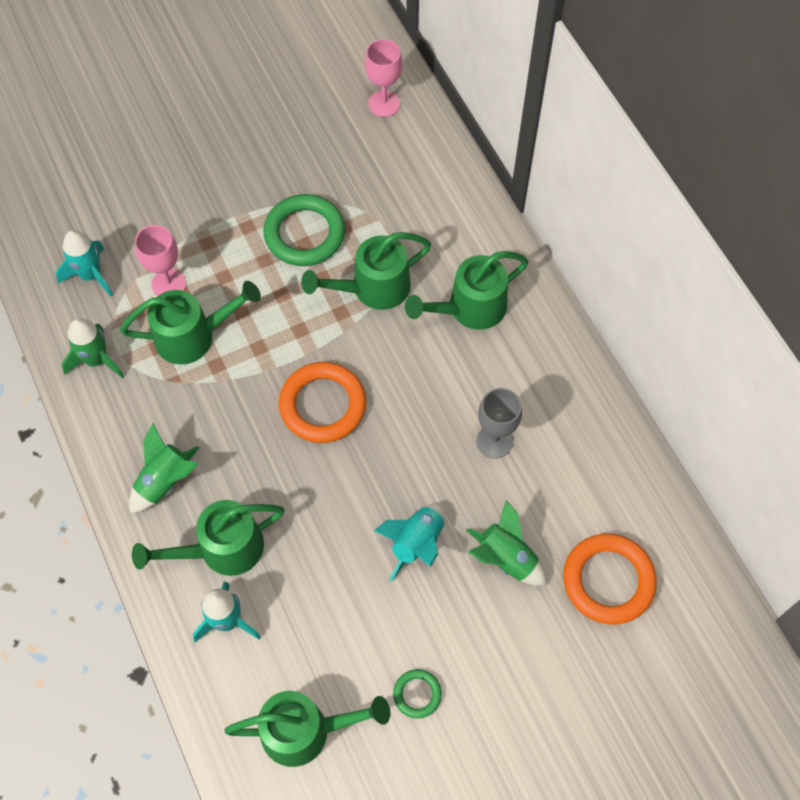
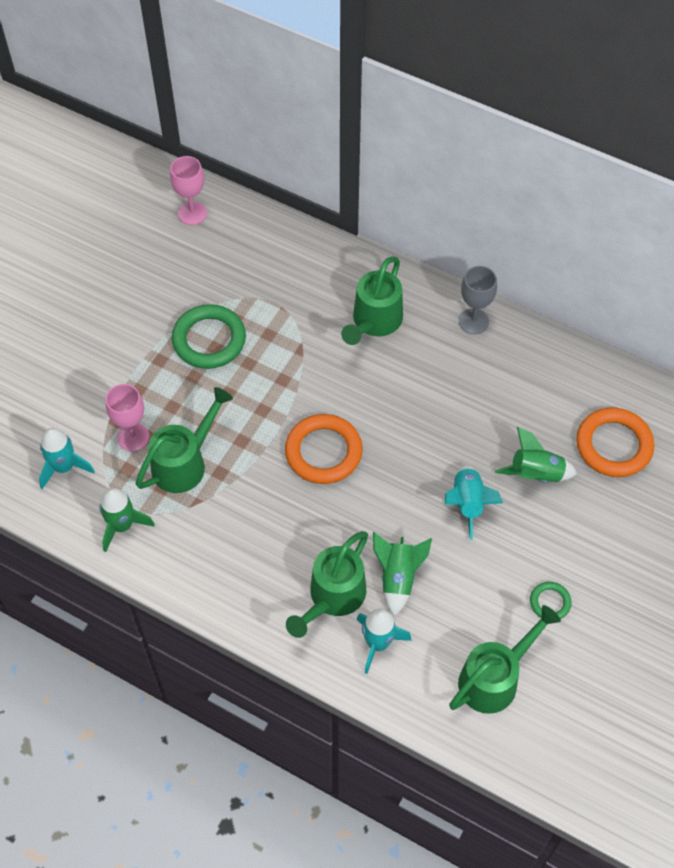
camera: 35 degrees left, 5 degrees down
(165, 481) = (250, 578): green rocket -> green rocket (398, 578)
(372, 288) = (292, 349): green watering can -> none
(494, 441) = (465, 401): grey goblet -> grey goblet (473, 321)

